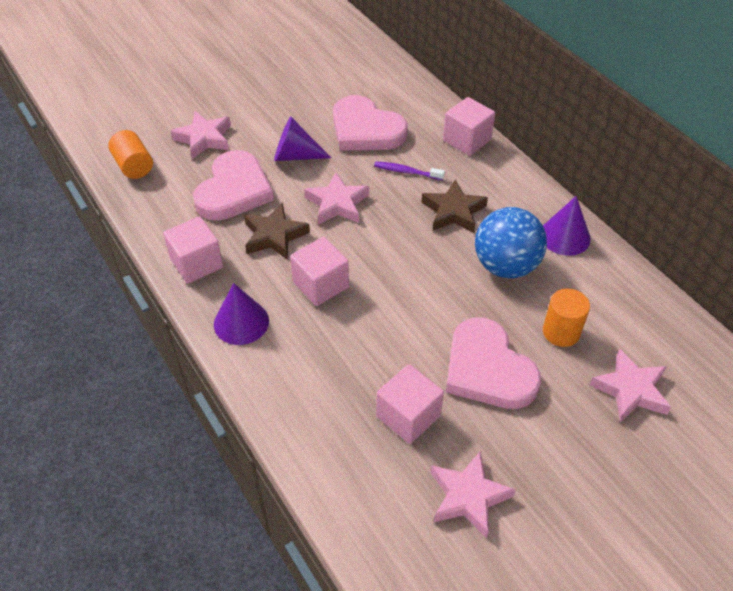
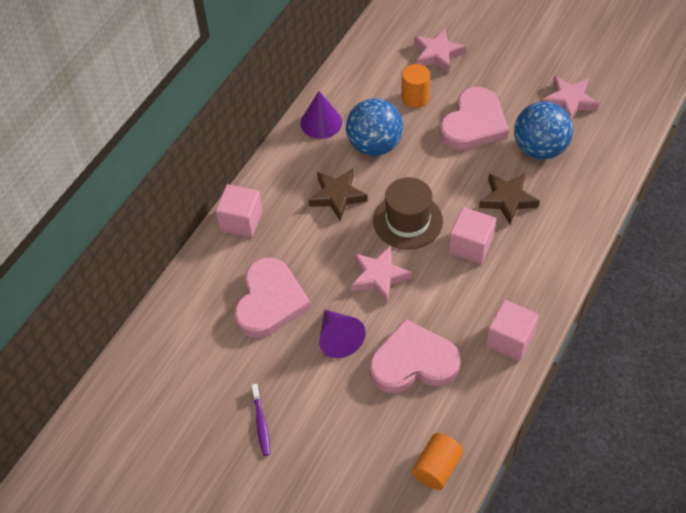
camera: 115 degrees left, 5 degrees up
(204, 138) = (361, 430): pink star -> none
(241, 322) = (540, 276): purple cone -> none
(274, 236) = (444, 302): brown star -> brown star (507, 199)
(386, 250) = (408, 221): none -> brown hat
(406, 172) = (309, 246): purple toothbrush -> purple toothbrush (261, 423)
(408, 416) = (539, 149): pink cube -> blue ball

